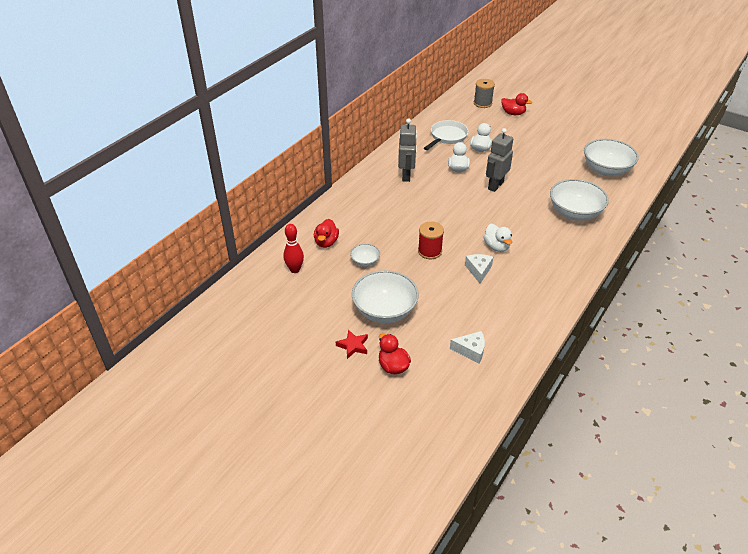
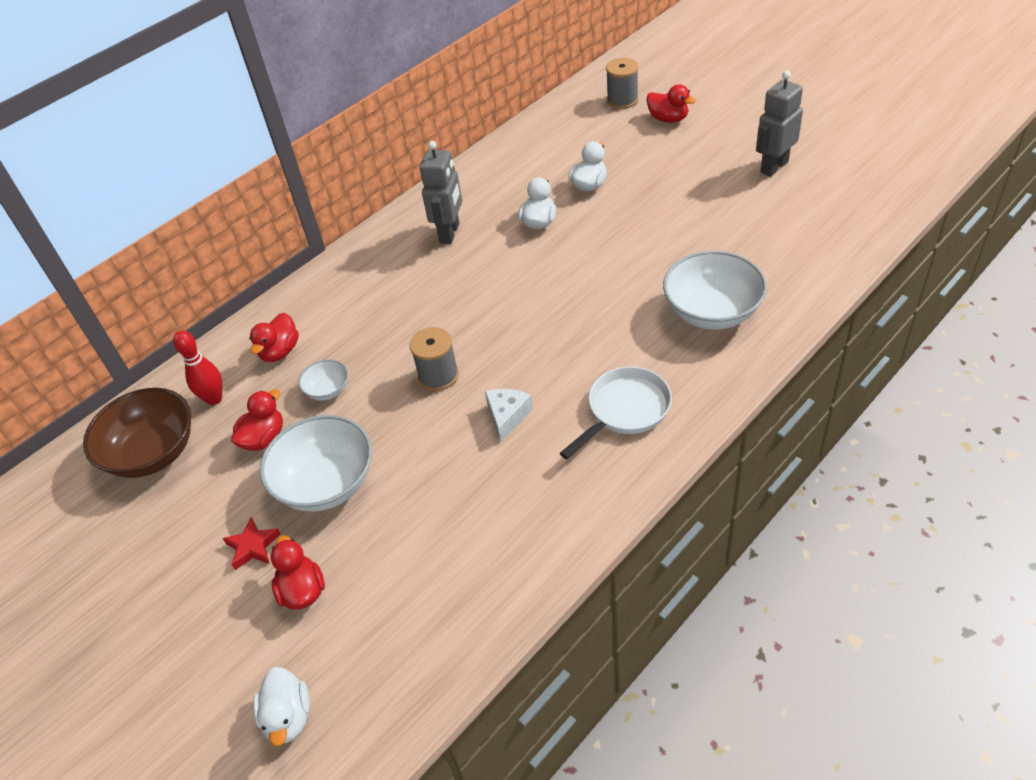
camera: 15 degrees right, 5 degrees up
(267, 300) = (153, 453): none -> brown bowl
(336, 289) = (264, 438): none -> red duck
(429, 251) = (438, 376): red spool -> grey spool
(447, 137) = (541, 162): white pan -> white pan (625, 410)
(471, 350) = (441, 572): white cheese -> none
(495, 185) = (591, 255): grey robot -> grey robot (773, 167)
(496, 246) = (553, 372): white duck -> white duck (288, 717)
(606, 170) = (797, 229): white bowl -> none

